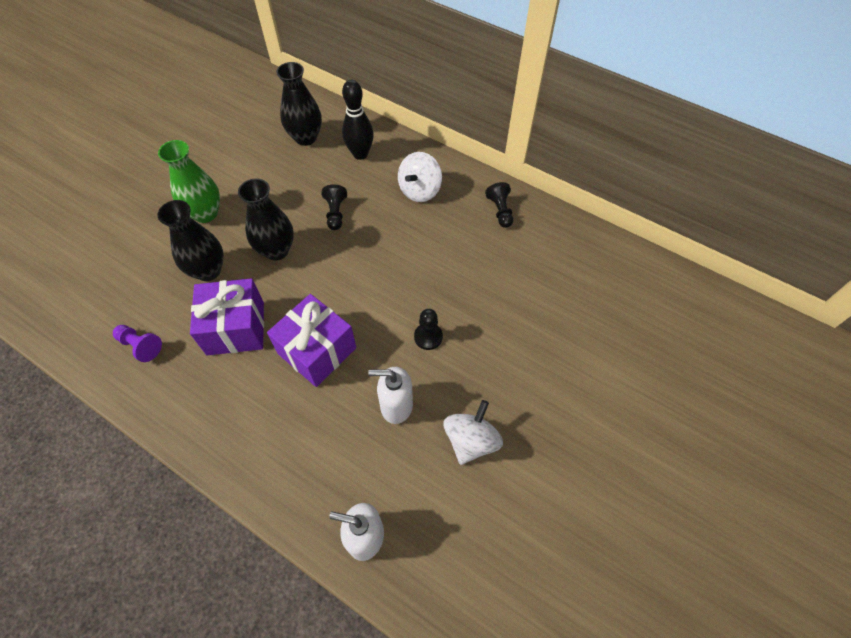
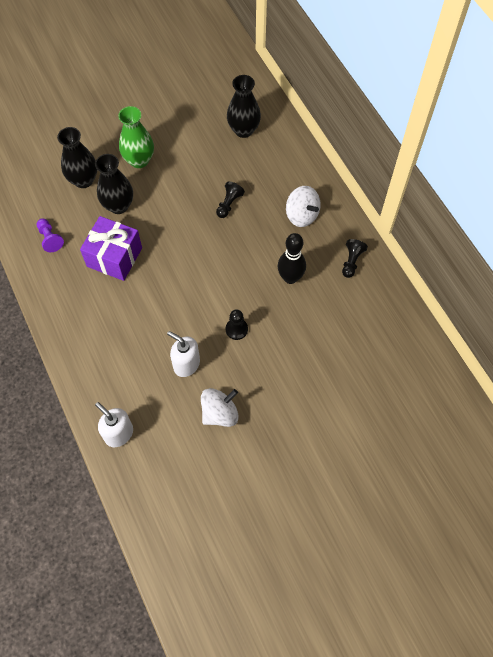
camera: 30 degrees right, 5 degrees up
(276, 250) = (172, 213): black vase -> black vase (83, 180)
(317, 351) = (157, 300): purple gift -> none
(360, 154) = (276, 163): black bowling pin -> black bowling pin (290, 278)
(420, 190) = (301, 215): white spinning top -> white spinning top turned 105 degrees counterclockwise

